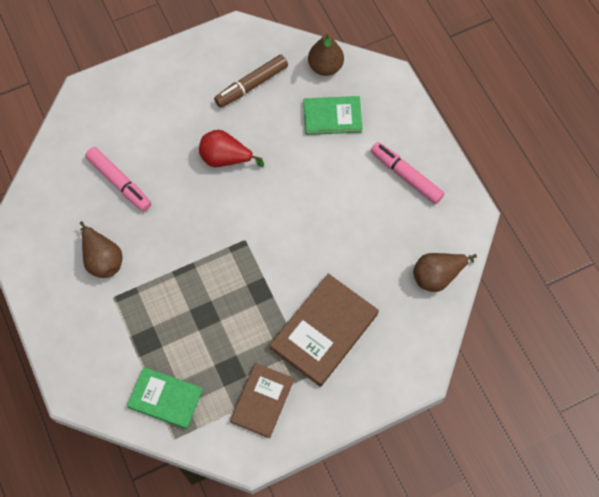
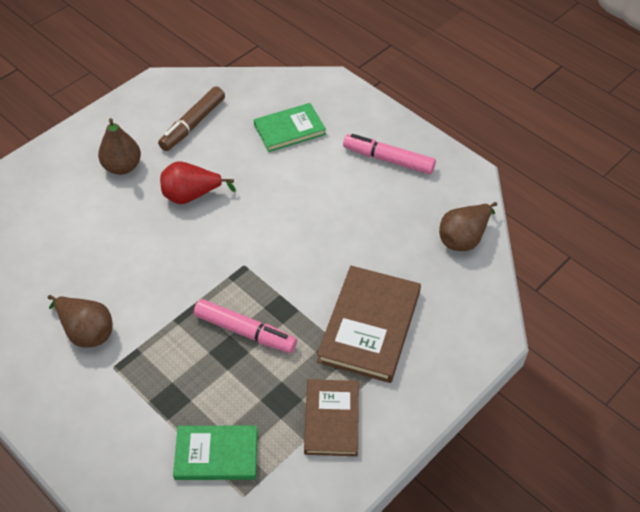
camera: 20 degrees left, 15 degrees down
(119, 182) = (79, 250): pink marker -> pink marker (245, 331)
(325, 67) = (263, 90): brown pear -> brown pear (122, 167)

